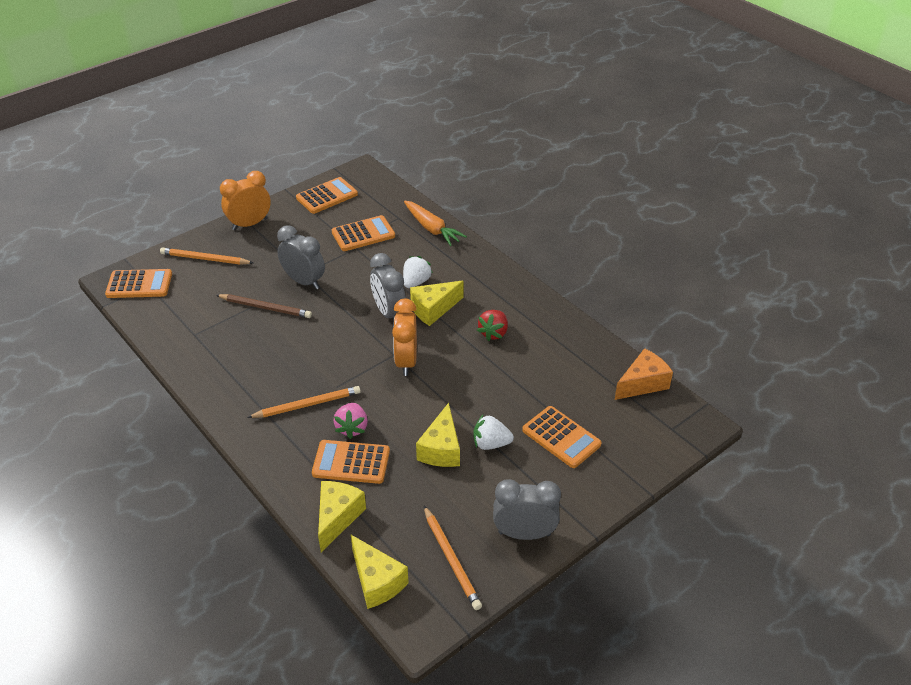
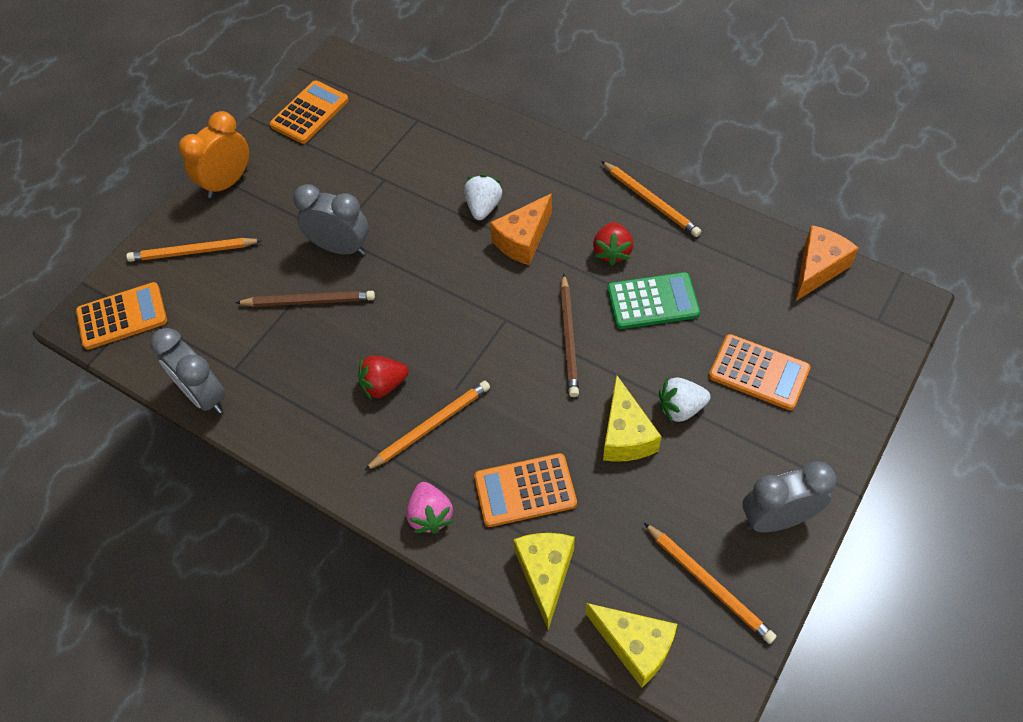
camera: 15 degrees left, 15 degrees up
(288, 371) = (384, 385): none -> red strawberry
(352, 428) = (503, 441): pink strawberry -> pink strawberry (430, 515)
(363, 234) = (383, 156): orange calculator -> none
(389, 313) = (471, 262): grey clock -> grey clock (204, 395)
(406, 361) = (524, 325): orange clock -> none
(432, 228) = (466, 124): orange carrot -> none
(433, 309) = (523, 240): yellow cheese -> orange cheese
(433, 378) = (569, 337): none -> brown pencil
(506, 371) = (653, 301): none -> green calculator
(539, 308) = (651, 201): none -> orange pencil

